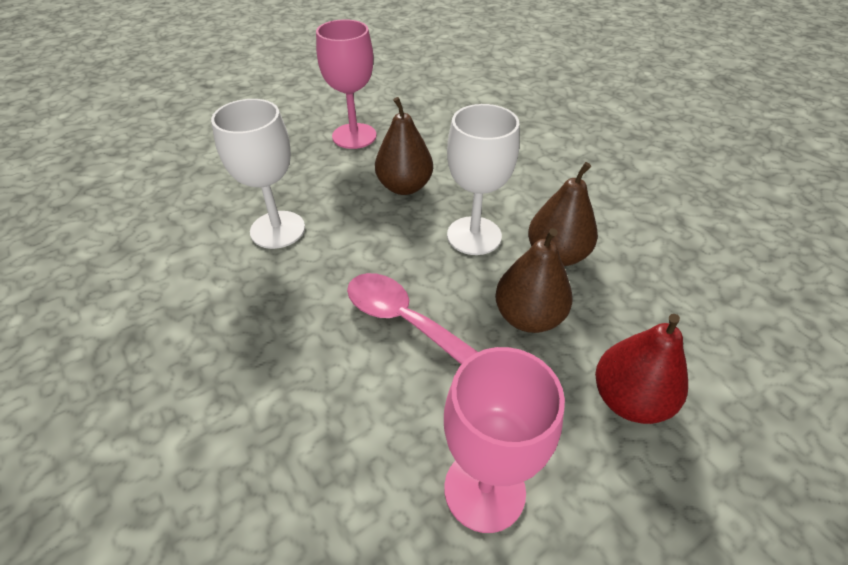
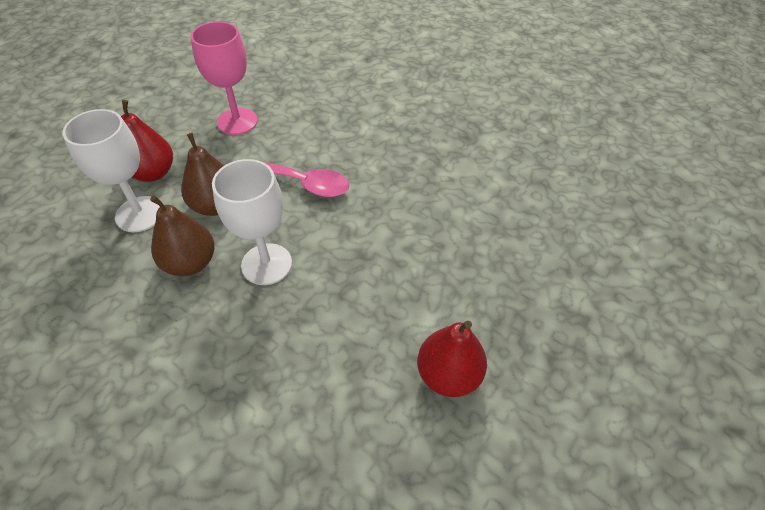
camera: 160 degrees right, 5 degrees up
(277, 230) = (438, 226): white goblet -> white goblet (140, 214)
(354, 136) = (448, 375): pink goblet -> red pear
(404, 187) = (351, 305): brown pear -> none

